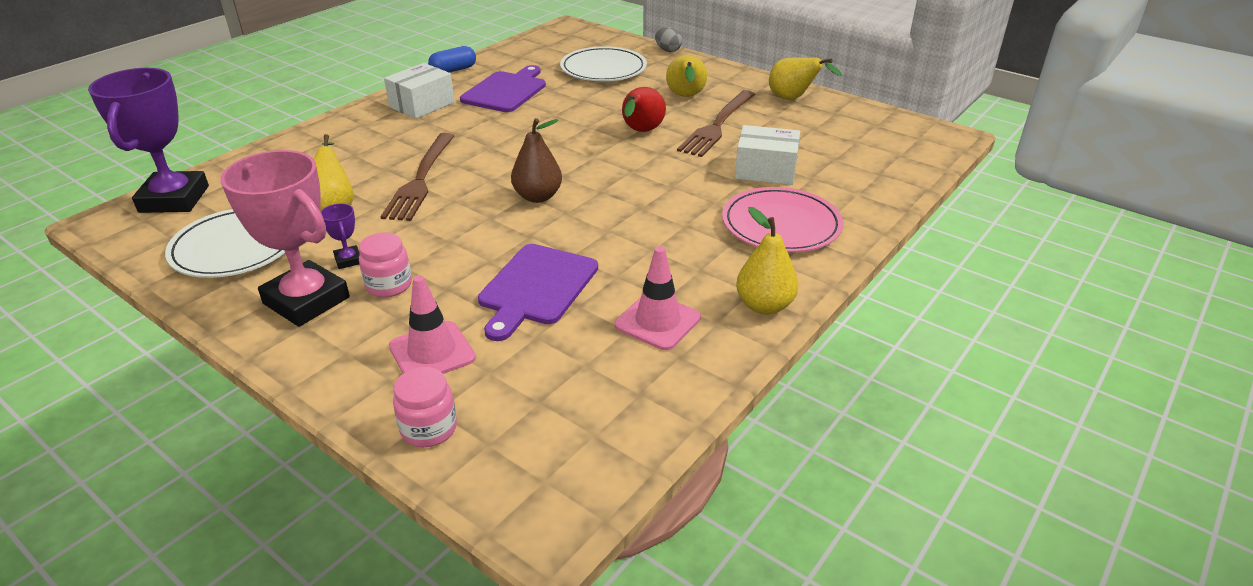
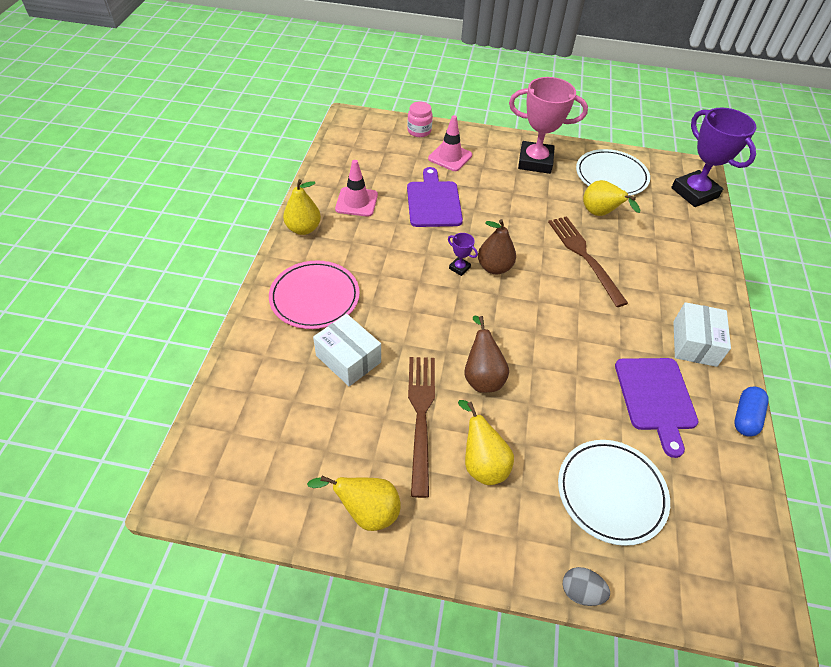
camera: 150 degrees right, 15 degrees up
(348, 260) = (546, 187): purple trophy -> purple trophy (459, 268)
(389, 285) = (508, 180): pink jar -> none
(641, 132) = (482, 376): red pear -> brown pear
(765, 170) = (348, 359): white box -> white box turned 60 degrees clockwise

